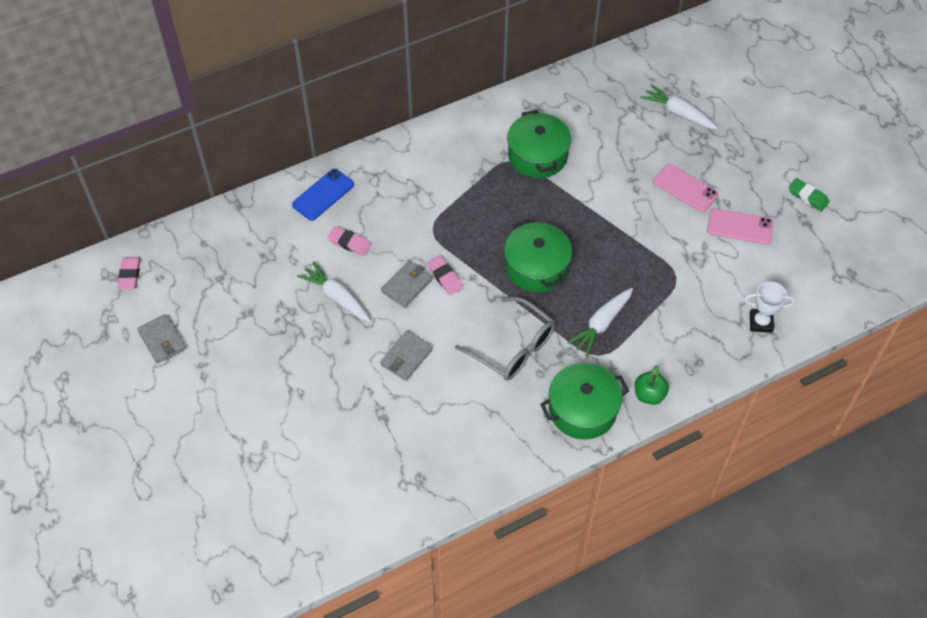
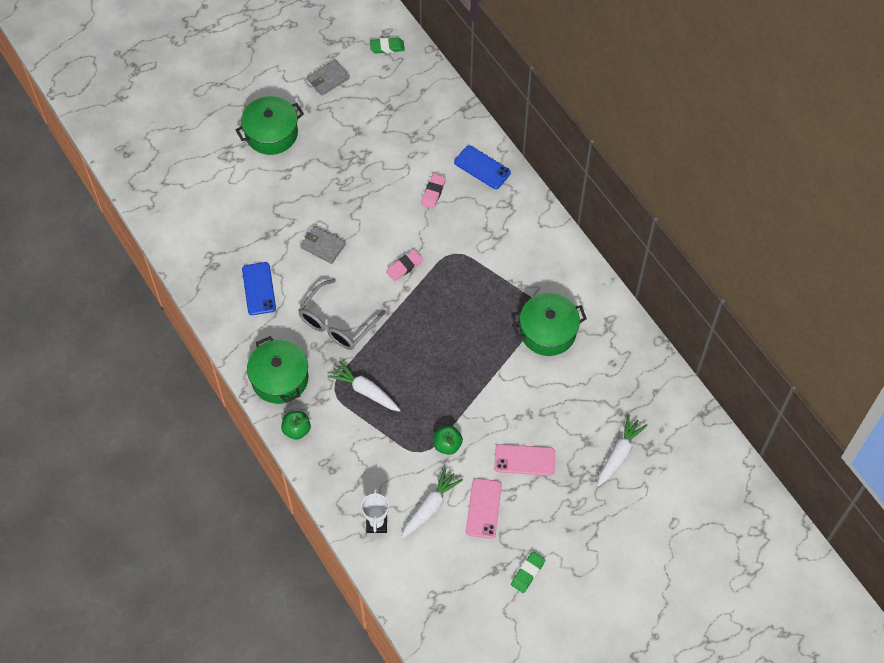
camera: 85 degrees right, 5 degrees up
(130, 275) = (387, 47): pink eraser -> green eraser
(336, 297) = (377, 190): white carrot -> white carrot (430, 506)
(407, 285) = (393, 239): grey wallet -> none
(458, 428) = (259, 289): none -> blue phone
(536, 267) = (421, 337): green pot -> green pot (271, 133)
(668, 252) = (447, 445): none -> green apple
(685, 188) = (524, 460): pink phone -> pink phone turned 60 degrees clockwise

